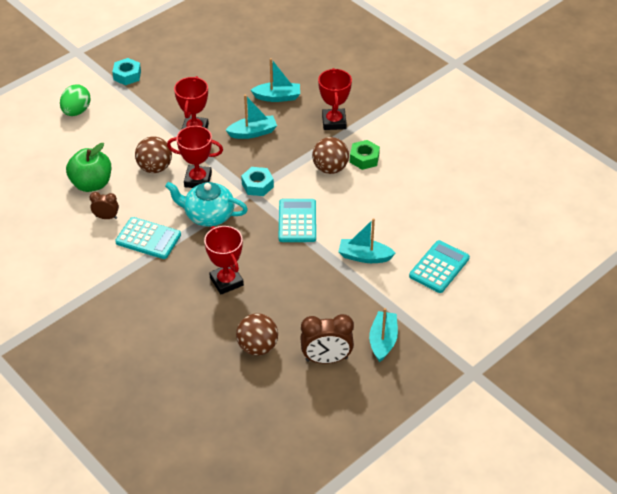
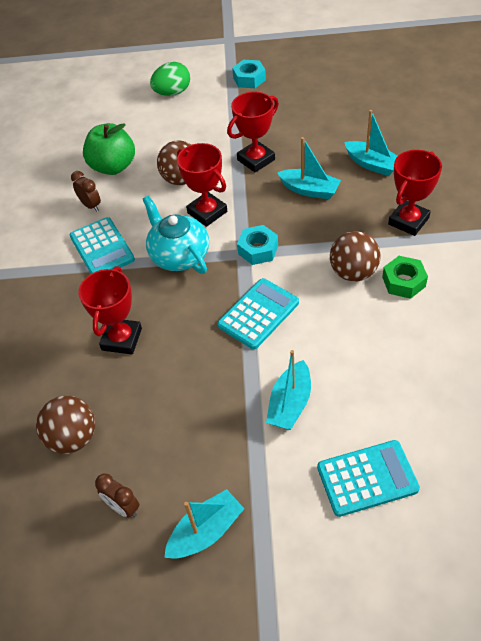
camera: 45 degrees right, 5 degrees up
(326, 359) = (123, 507): brown clock -> brown clock, size x0.58
(364, 256) = (290, 403): turquoise boat -> turquoise boat turned 120 degrees counterclockwise

